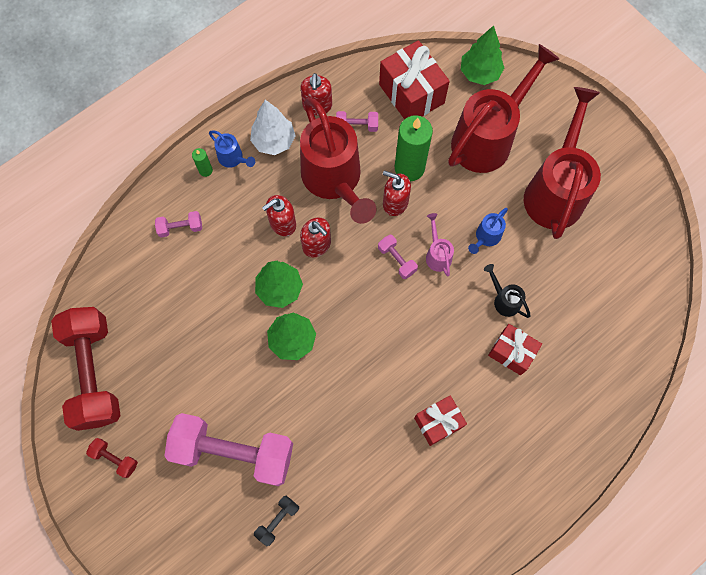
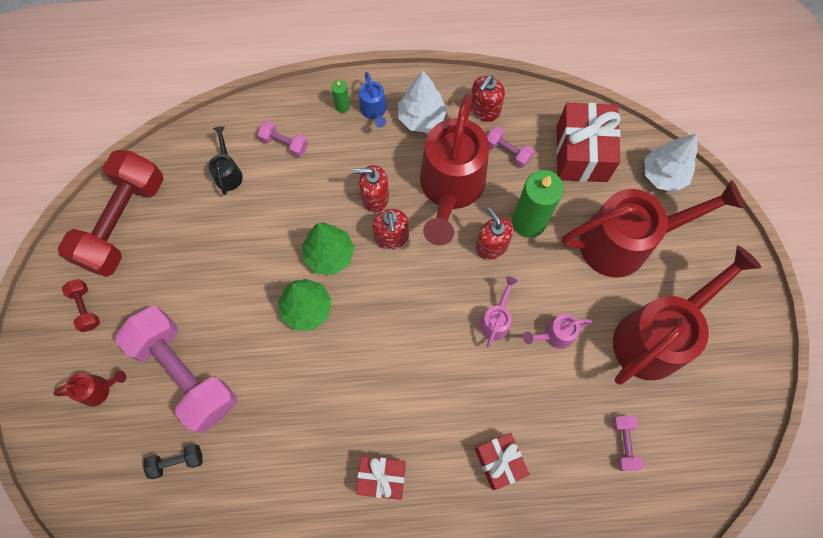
camera: 35 degrees right, 0 degrees up
(175, 511) = (99, 389): none -> red watering can
(397, 260) = (454, 300): pink dumbbell -> pink dumbbell (624, 444)
(479, 73) = (663, 175): green tree -> white tree
(486, 237) = (555, 335): blue watering can -> pink watering can
(504, 300) = (528, 407): black watering can -> black watering can (228, 173)

